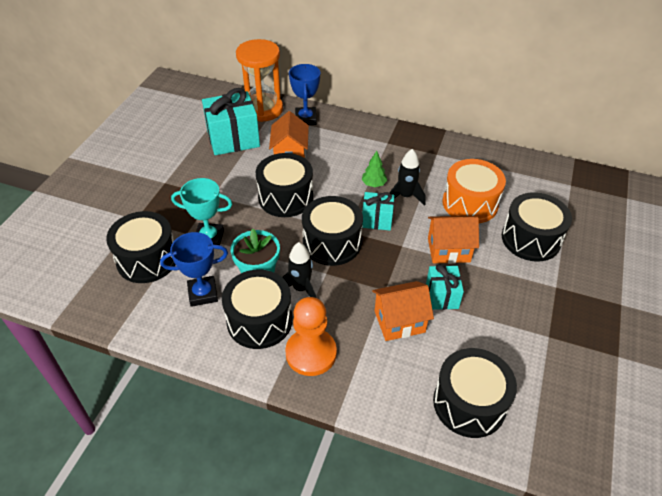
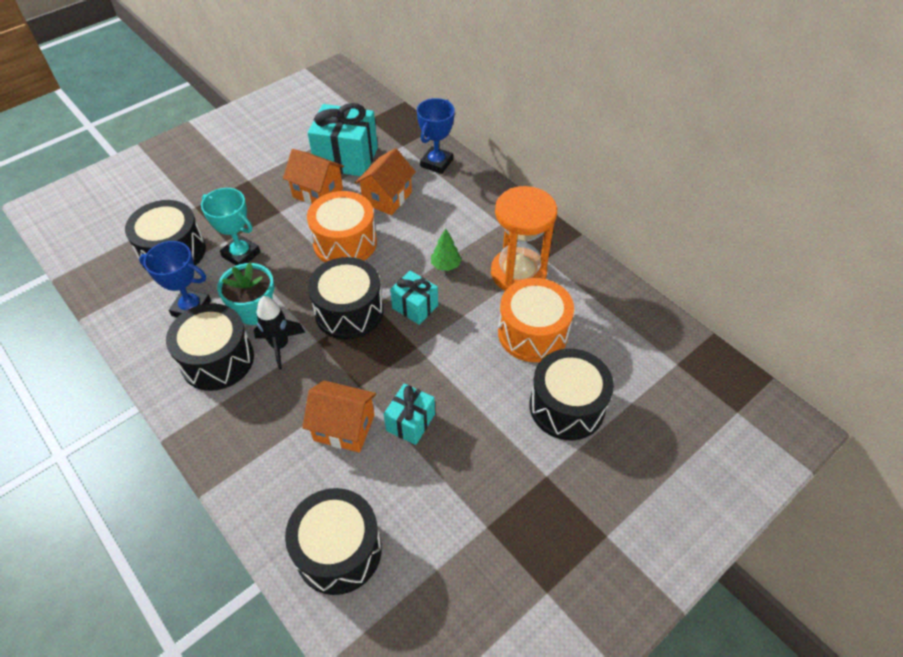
camera: 30 degrees right, 5 degrees up
(263, 109) = (401, 136): orange hourglass -> orange hourglass (518, 273)
(285, 197) = (345, 242): black drum -> orange drum
(311, 353) = (235, 416): orange pawn -> none
(405, 196) = (468, 293): black rocket -> none
(448, 250) = (462, 375): orange house -> orange house (317, 193)

